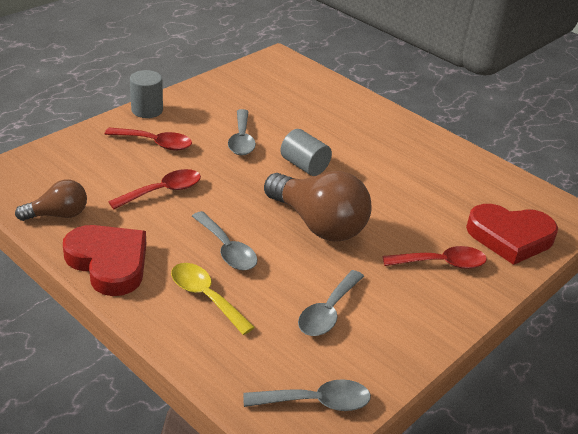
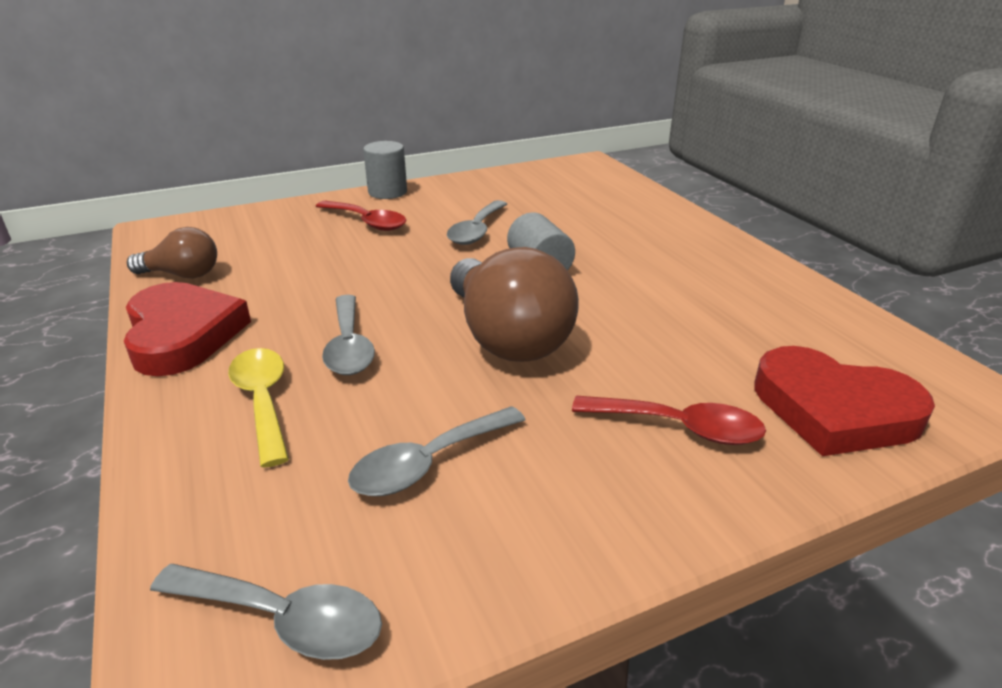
camera: 25 degrees right, 5 degrees down
(163, 191) = (329, 269): red spoon -> none

